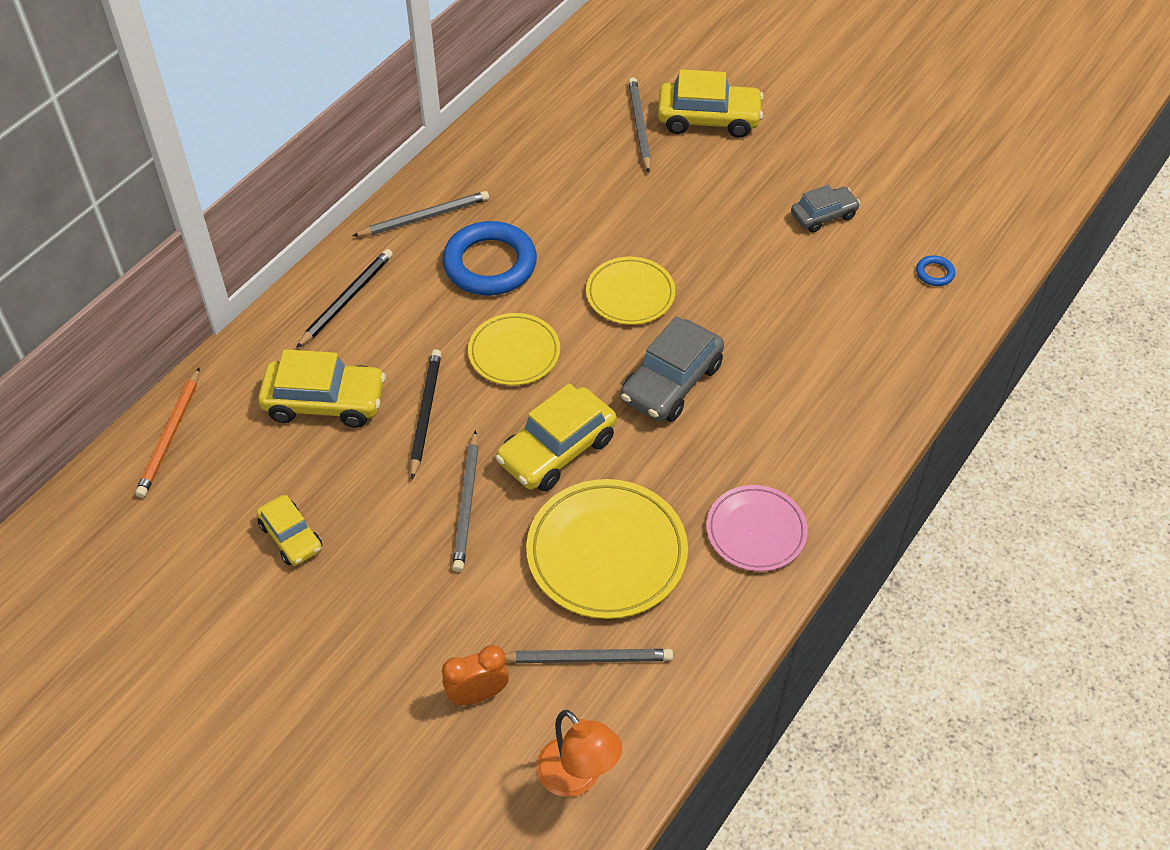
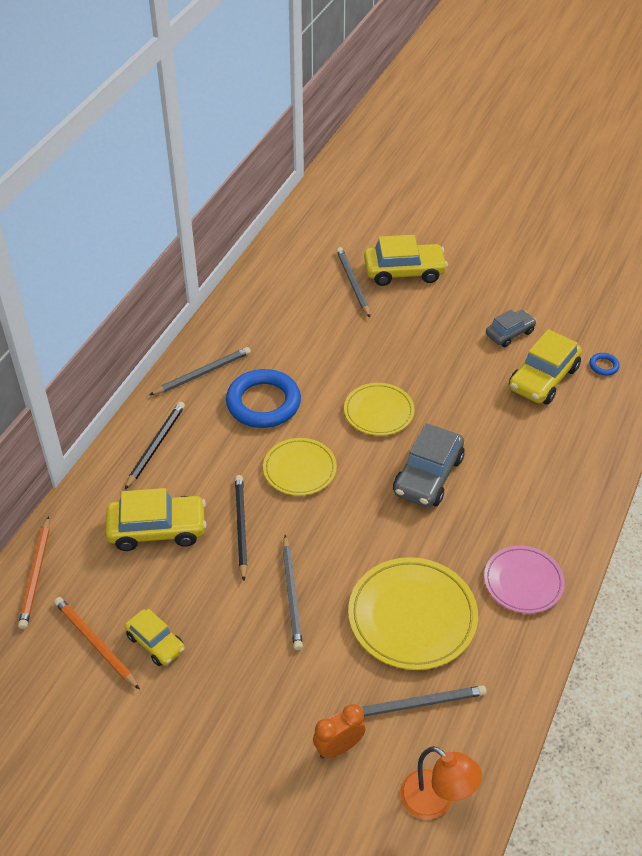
camera: 10 degrees left, 5 degrees down
(221, 527) = (95, 643): none -> orange pencil
(557, 450) = (352, 541): yellow car -> yellow car (543, 378)

